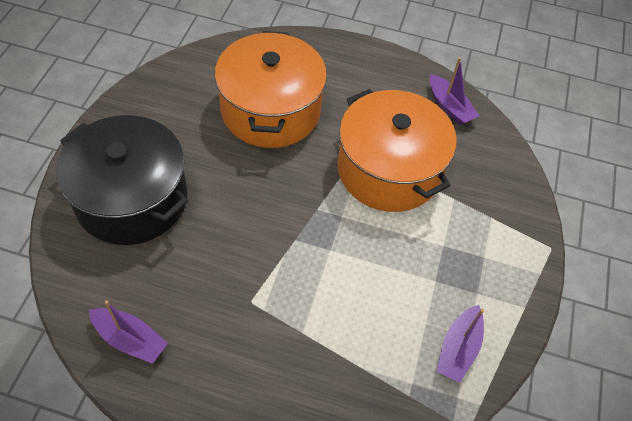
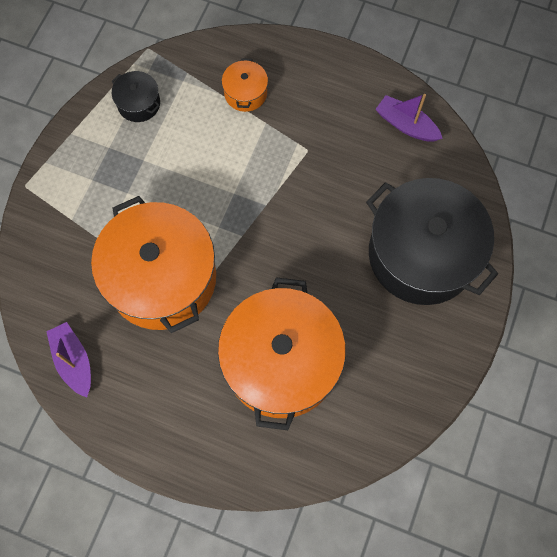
camera: 170 degrees left, 15 degrees up
(331, 370) = (245, 93): none -> orange pot
(458, 349) = (139, 103): purple boat -> black pot

